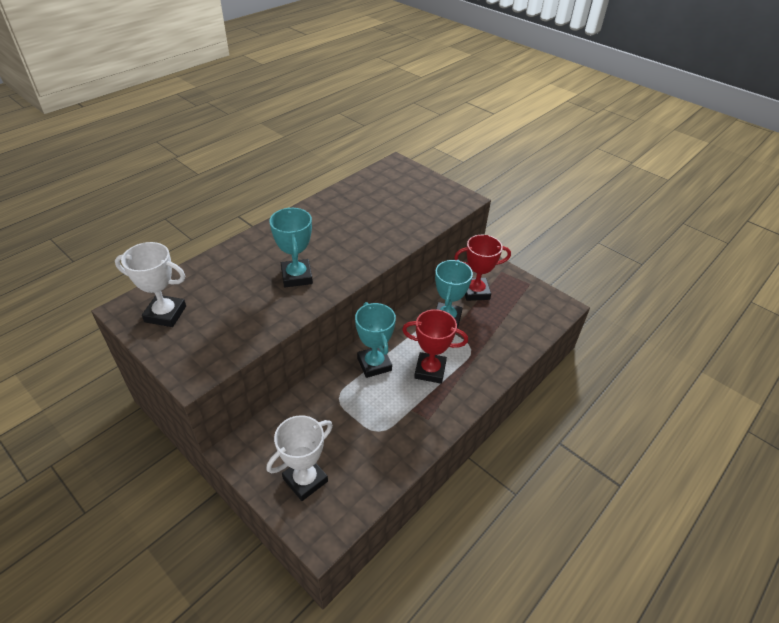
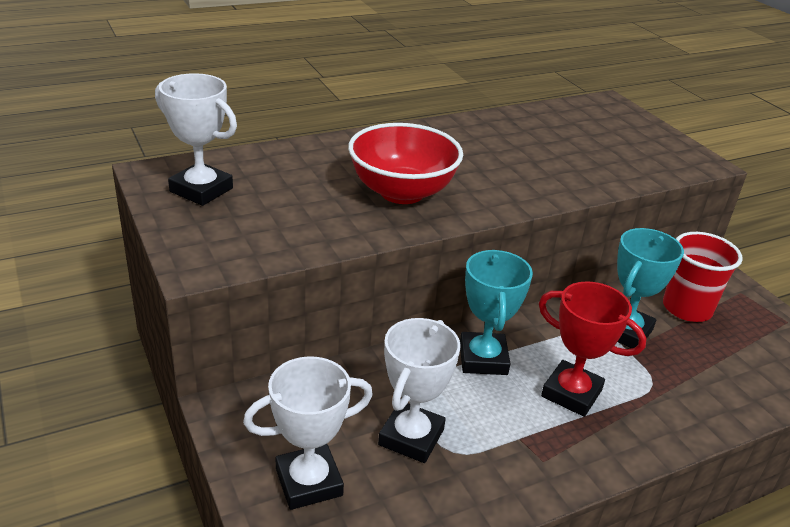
camera: 20 degrees right, 10 degrees down
(296, 276) = (402, 192): turquoise trophy -> red bowl
(352, 430) = (411, 437): none -> white trophy
(475, 292) = (687, 308): red trophy -> red cup

